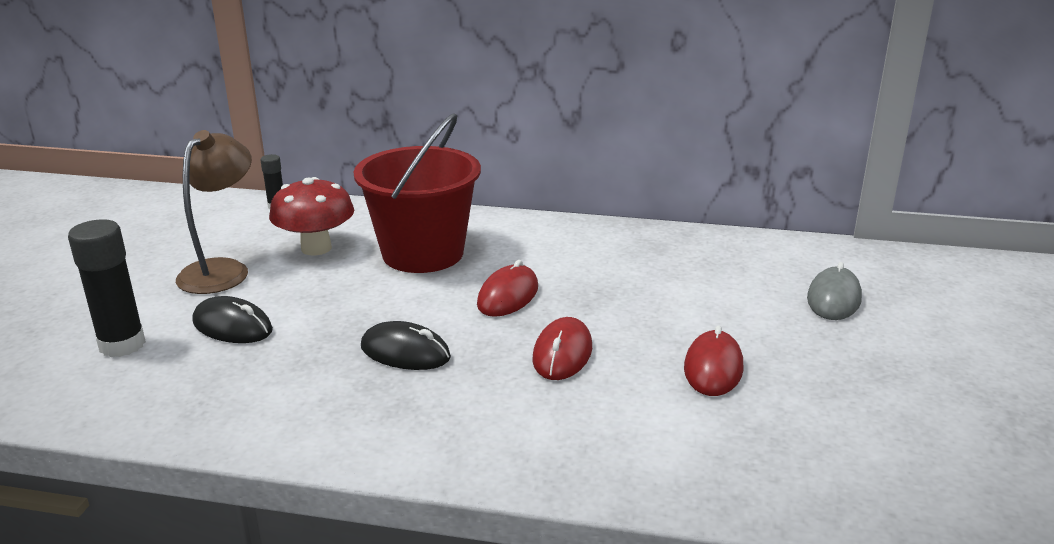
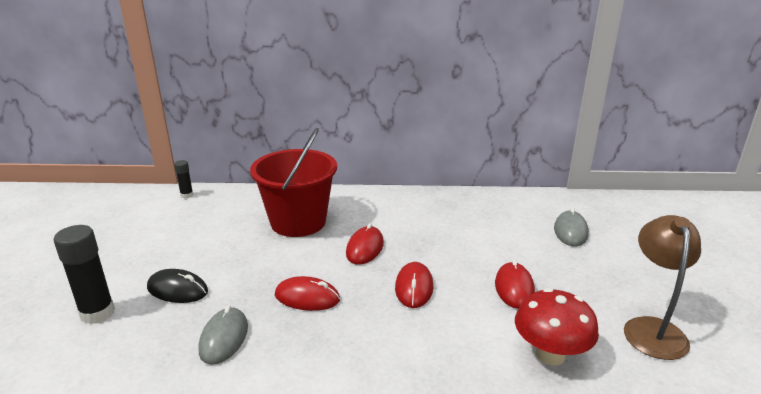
camera: 10 degrees left, 0 degrees up
(222, 270) = (159, 246): brown lamp -> brown lamp (652, 329)
(277, 391) = (224, 338): none -> grey mouse
(316, 248) = (223, 224): red mushroom -> red mushroom (550, 354)
(405, 352) = (307, 297): black mouse -> red mouse

